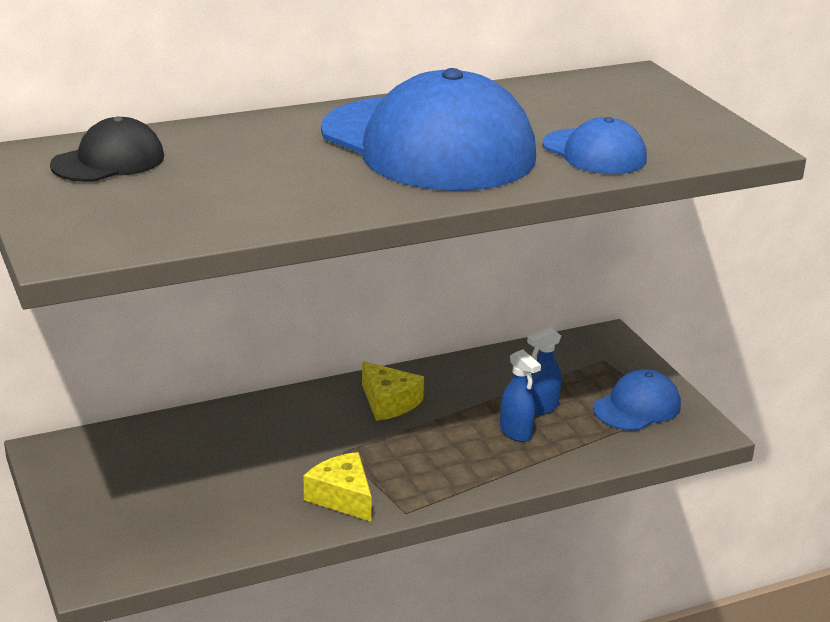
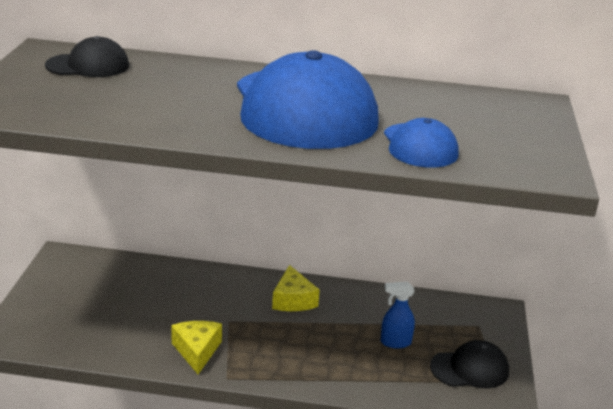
camera: 30 degrees right, 0 degrees up
(516, 433) = (359, 353): blue spray bottle -> none
(637, 407) = (469, 369): blue cap -> black cap

